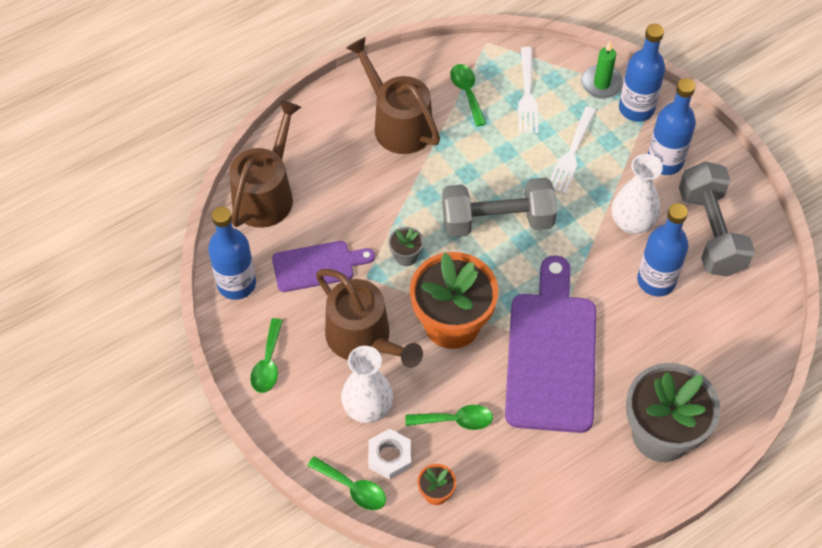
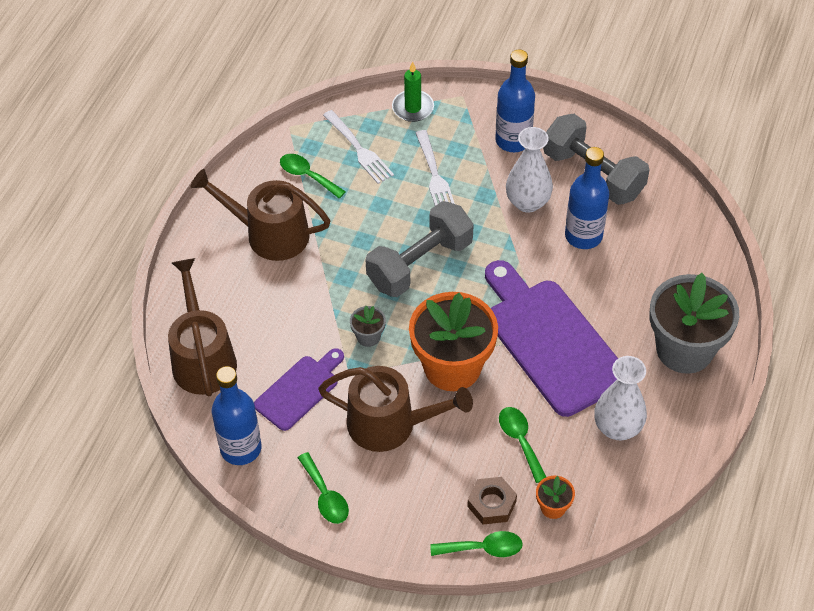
camera: 35 degrees left, 5 degrees down
(367, 408) = (441, 477): white vase -> white vase (617, 427)
(389, 456) = (491, 504): white nut -> brown nut
(455, 420) = (520, 440): green spoon -> green spoon turned 75 degrees counterclockwise
(636, 108) = (457, 112): blue bottle -> none

